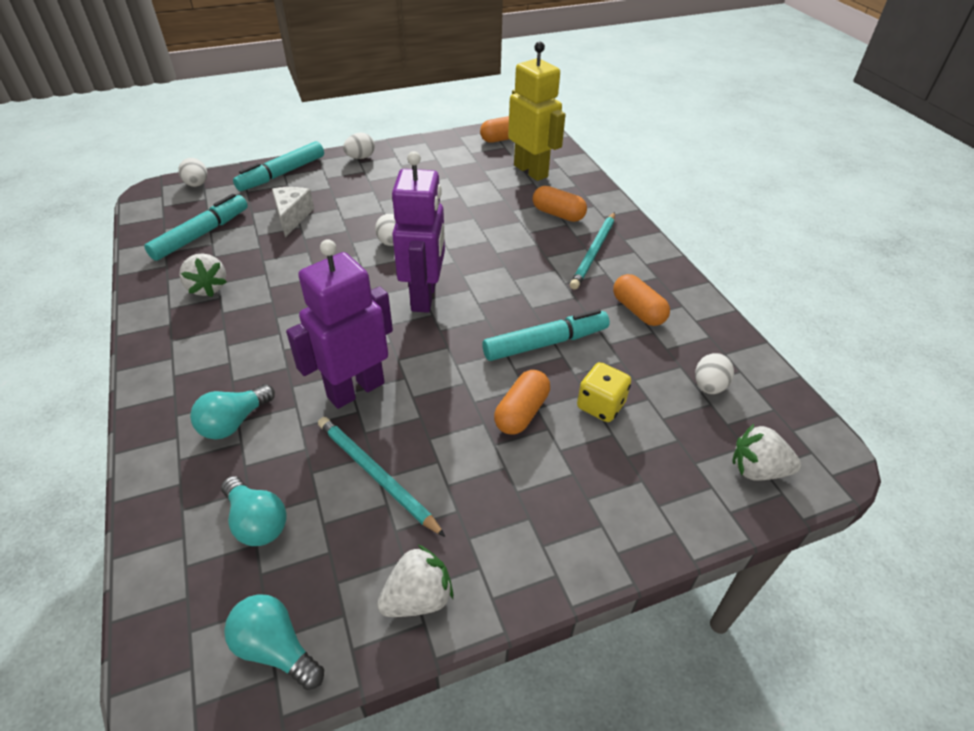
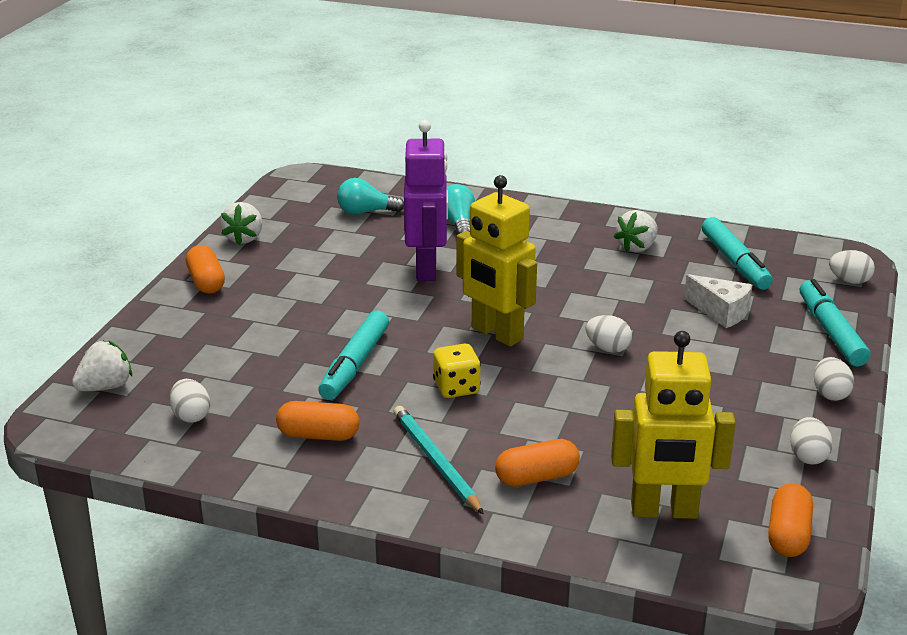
camera: 130 degrees right, 15 degrees down
(208, 288) = (637, 247): white strawberry -> white strawberry turned 60 degrees counterclockwise
(276, 648) = (282, 199): turquoise light bulb -> none
(376, 476) = (340, 253): turquoise pencil -> none
(424, 297) = (496, 334): purple robot -> yellow robot
(432, 149) = (808, 456): none -> white egg
(521, 412) = (306, 321): orange capsule -> orange capsule (206, 282)
(600, 405) = (258, 355): yellow dice -> yellow dice (456, 388)

